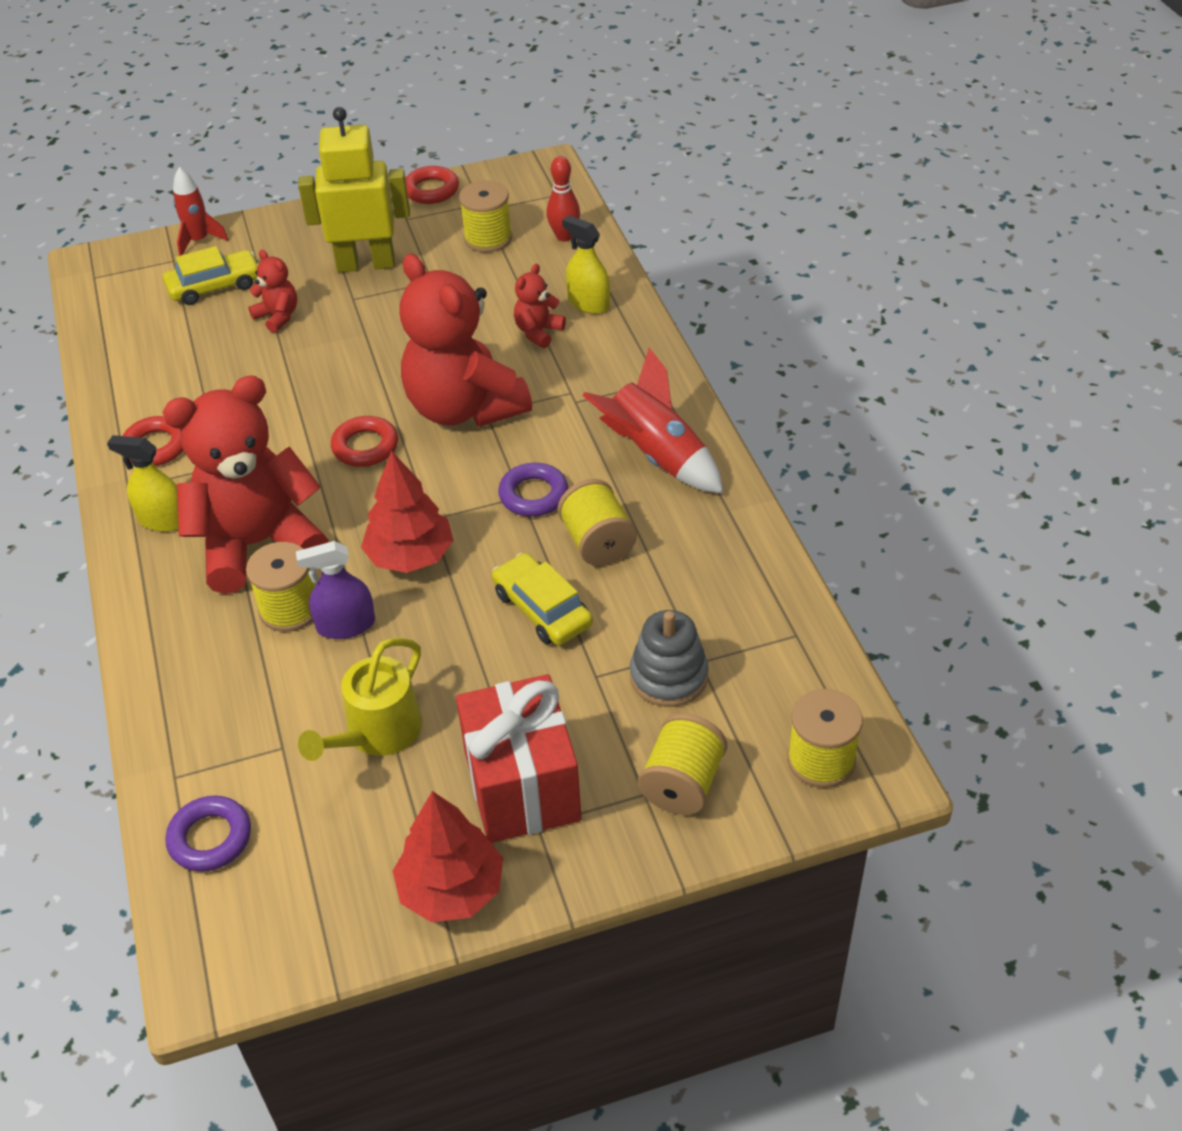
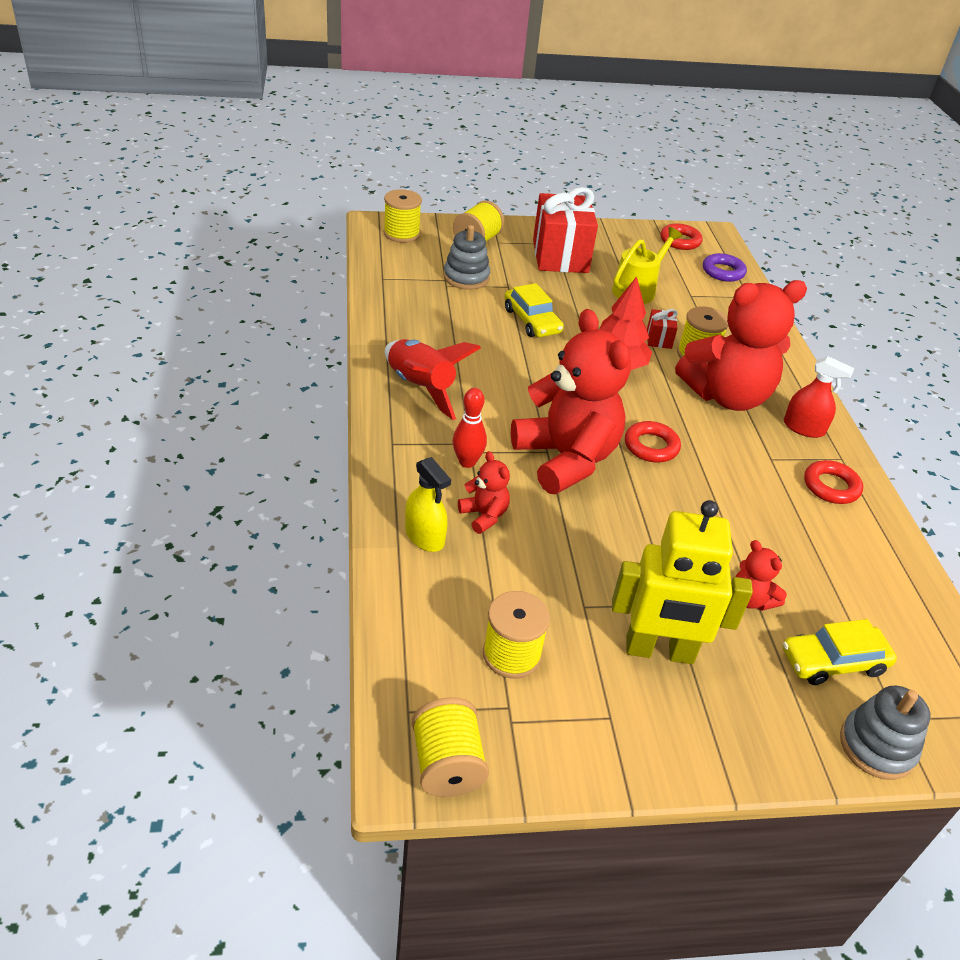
camera: 175 degrees left, 5 degrees down
(163, 519) = (803, 428): yellow spray bottle -> red spray bottle
(199, 241) = (877, 746): red rocket -> grey stacking toy
(346, 625) = (659, 339): purple spray bottle -> red gift
(431, 190) = (574, 766): red ring -> red ring (680, 241)
(451, 889) = (600, 234): red tree -> none
(533, 495) = (522, 383): purple ring -> none
(538, 332) = (484, 516): red teddy bear -> red teddy bear turned 75 degrees counterclockwise
(564, 236) = (421, 634): red bowling pin -> red bowling pin (467, 462)
(597, 543) = (485, 346): yellow spool -> yellow spool (447, 764)

